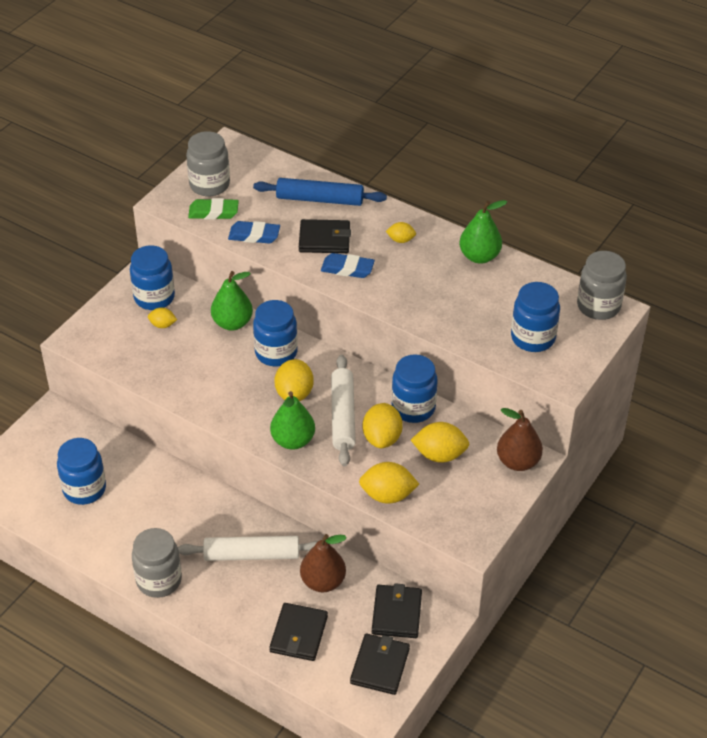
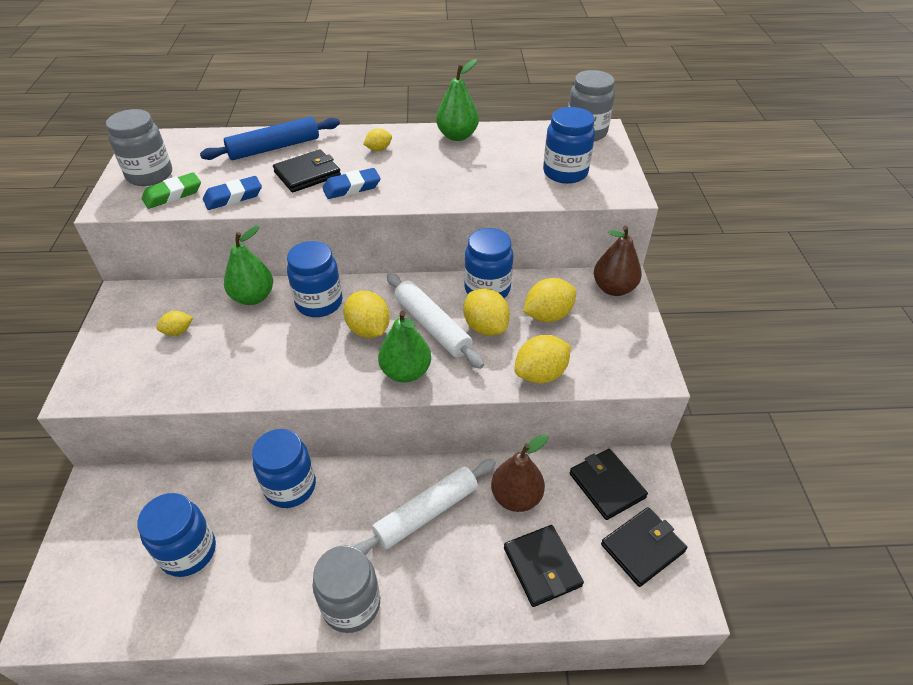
camera: 35 degrees left, 0 degrees up
(154, 297) = (149, 311): blue jar -> blue jar (290, 487)
(380, 666) = (642, 548): black wallet -> black wallet turned 75 degrees clockwise

